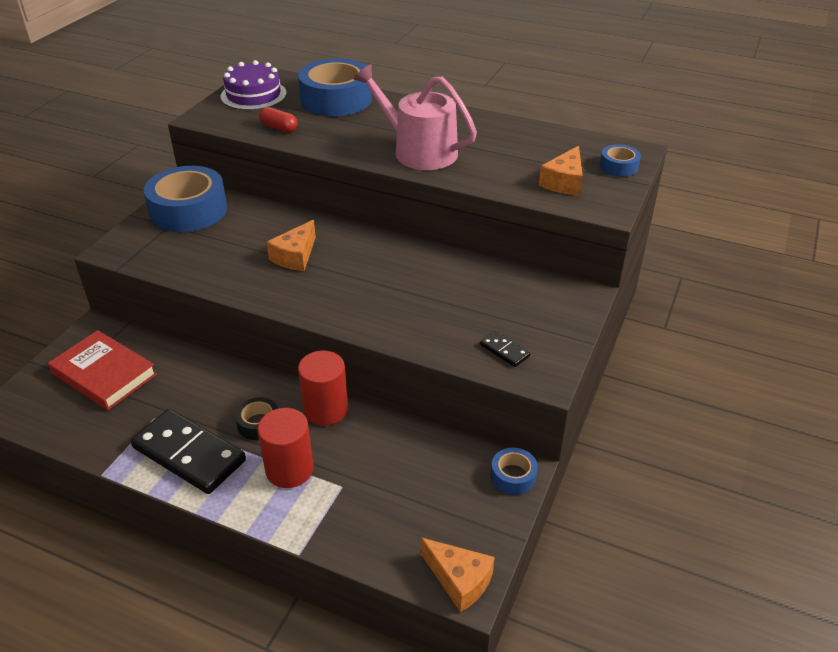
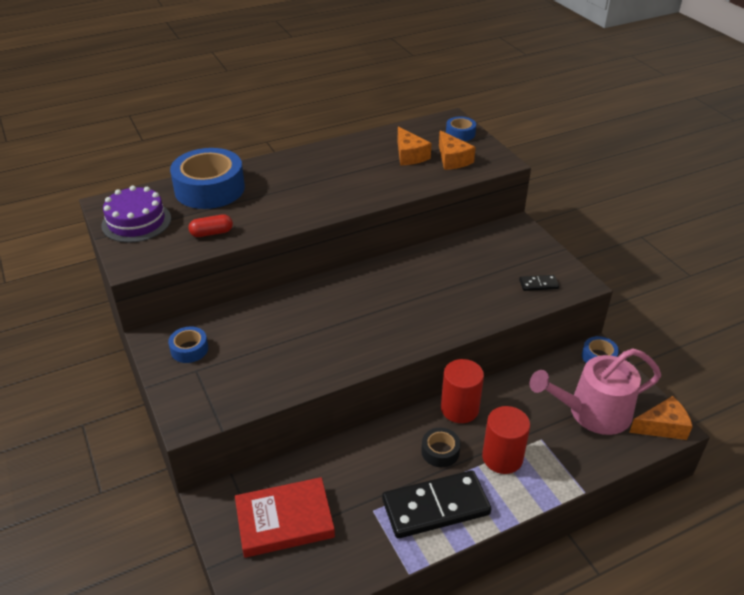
camera: 50 degrees left, 0 degrees up
(189, 210) = (189, 349): blue tape -> blue tape, size x0.47
(295, 256) = (330, 322): orange cheese -> orange cheese (409, 155)
(419, 151) = (339, 190): pink watering can -> pink watering can (592, 412)

